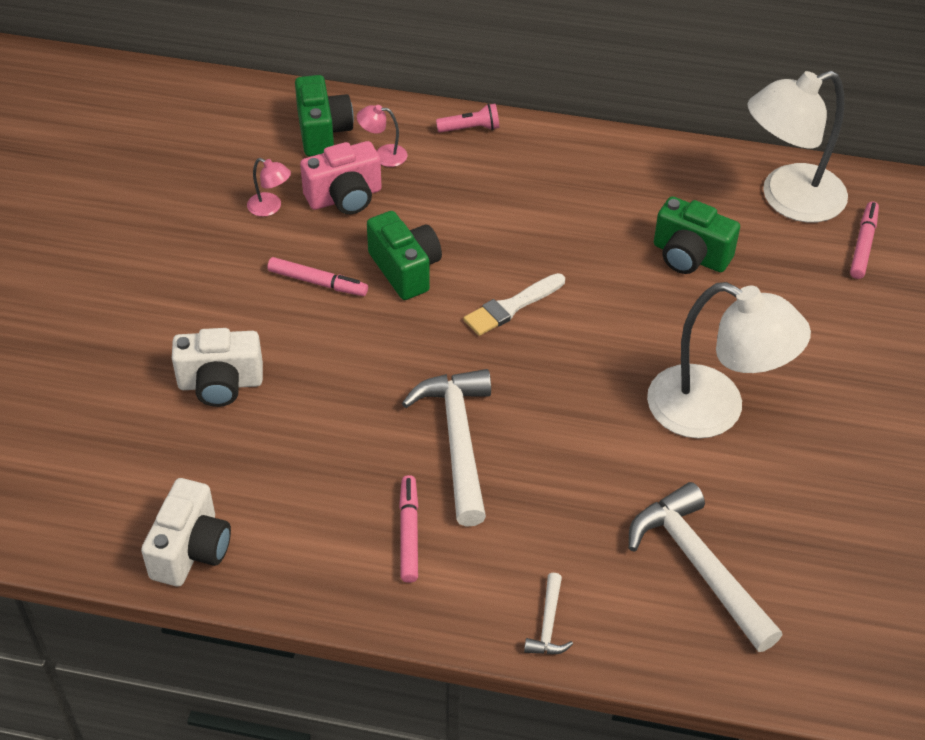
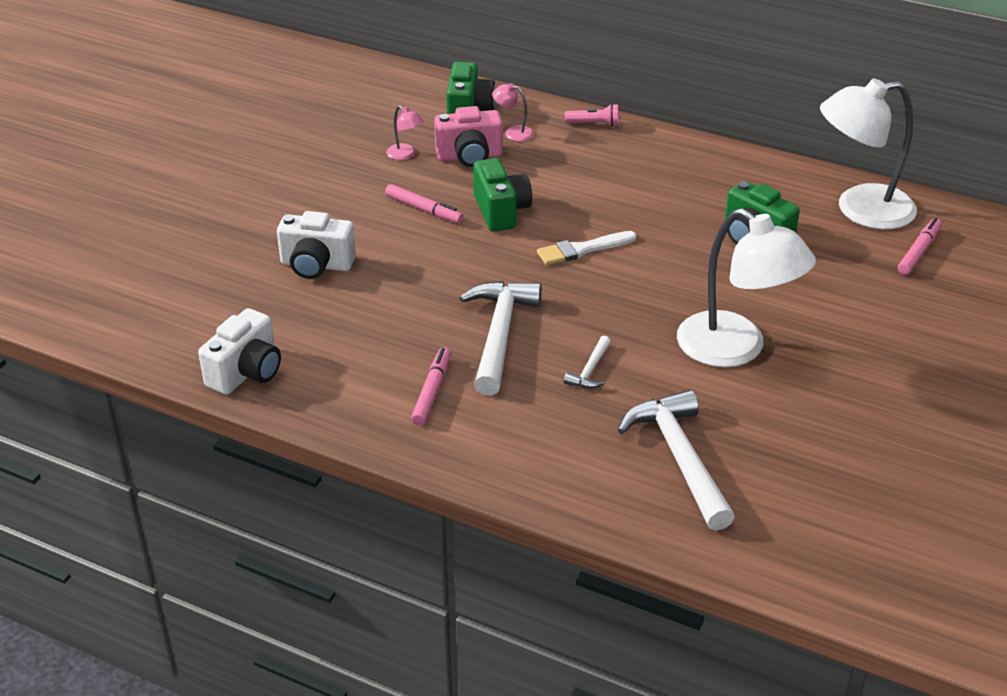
camera: 15 degrees right, 10 degrees down
(548, 624) = (527, 476): white hammer -> white hammer (590, 370)

